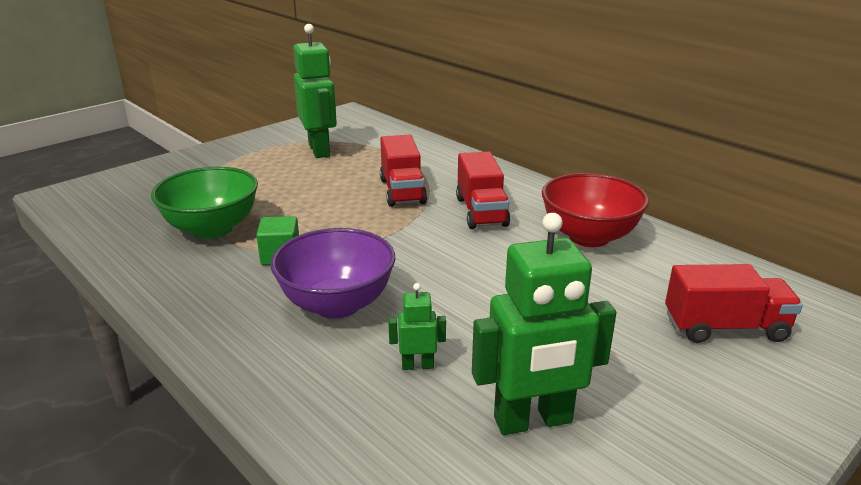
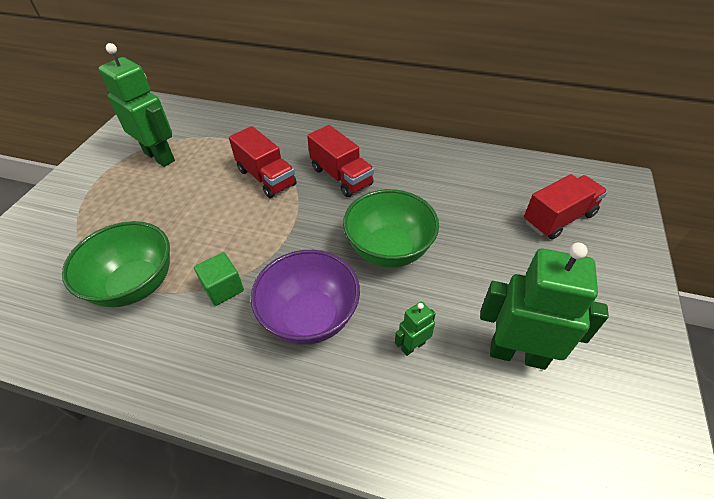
camera: 30 degrees left, 20 degrees up
(472, 283) = (389, 249): none -> green bowl
(533, 421) = (517, 354): green robot -> green robot turned 120 degrees counterclockwise
(589, 237) = (429, 172): red bowl -> none

